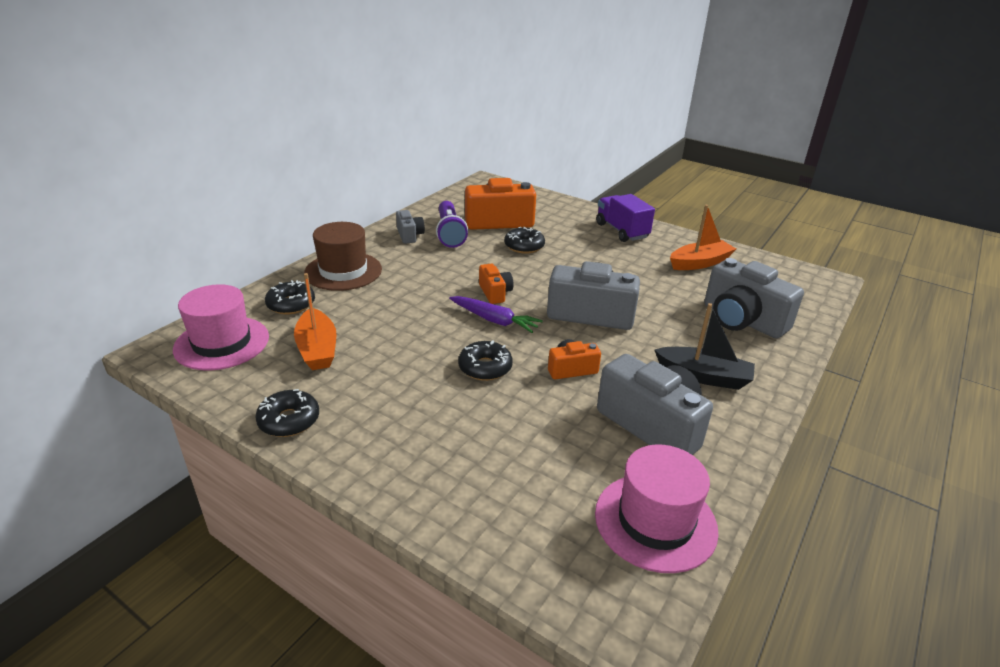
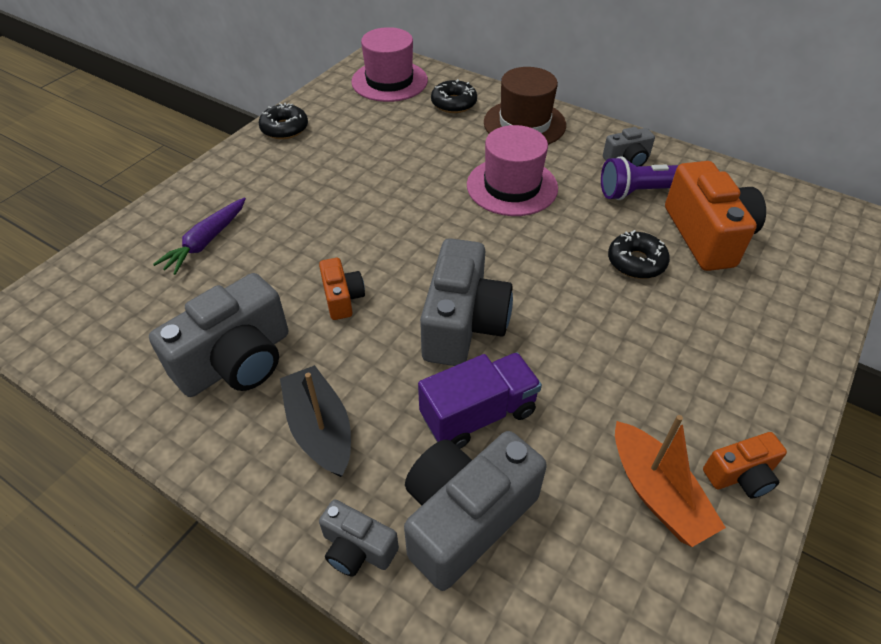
camera: 90 degrees right, 15 degrees up
(317, 349) = (381, 128): orange boat -> none
(485, 367) = (348, 231): black donut -> none
(494, 320) = (438, 236): purple carrot -> purple carrot (206, 242)
(495, 293) = (500, 236): orange camera -> orange camera (740, 475)
(621, 231) = (744, 386): purple truck -> purple truck (478, 414)
(655, 521) = (107, 345): pink hat -> pink hat (512, 186)
(703, 376) = (320, 429): black boat -> black boat turned 135 degrees clockwise
(781, 358) = (357, 548): none -> grey camera

